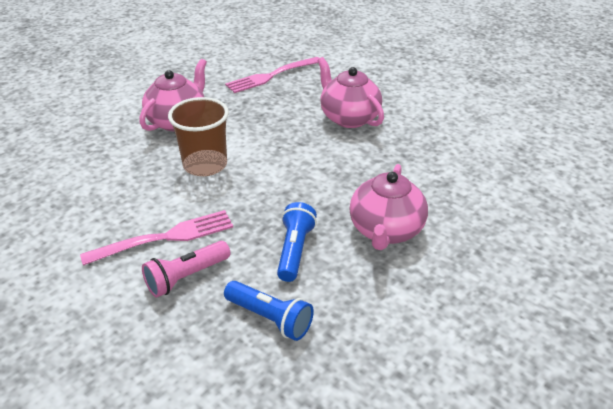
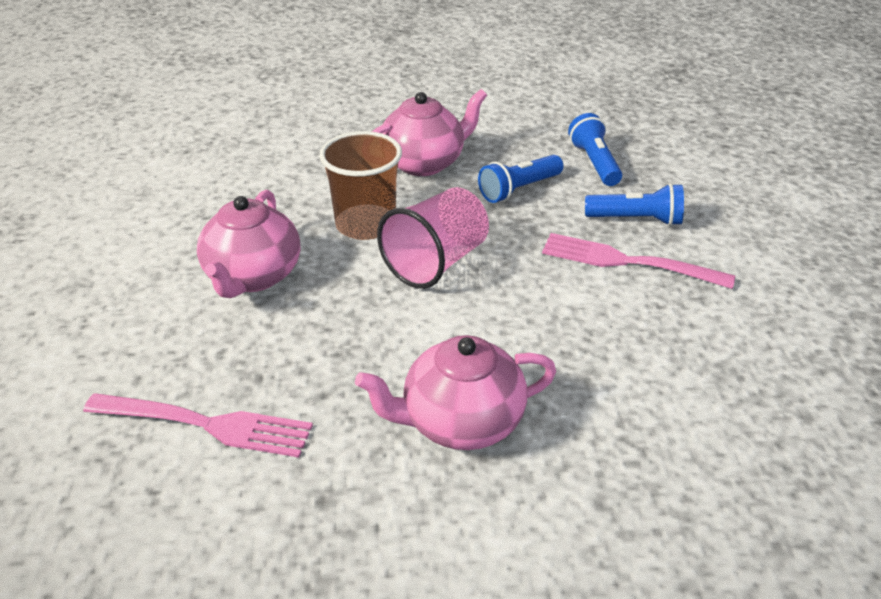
camera: 135 degrees left, 0 degrees up
(186, 277) = (636, 219): pink flashlight -> blue flashlight
(205, 165) = (503, 319): brown cup -> brown cup (366, 225)
(276, 172) = (436, 262): none -> pink cup

